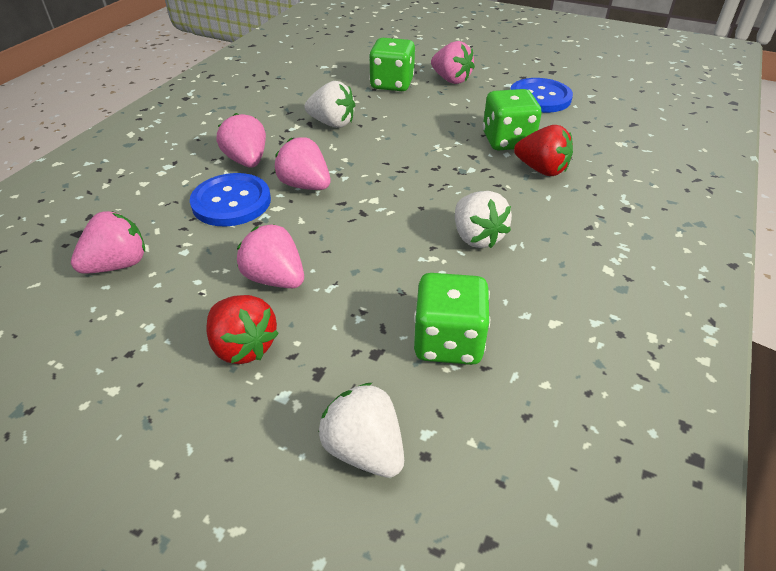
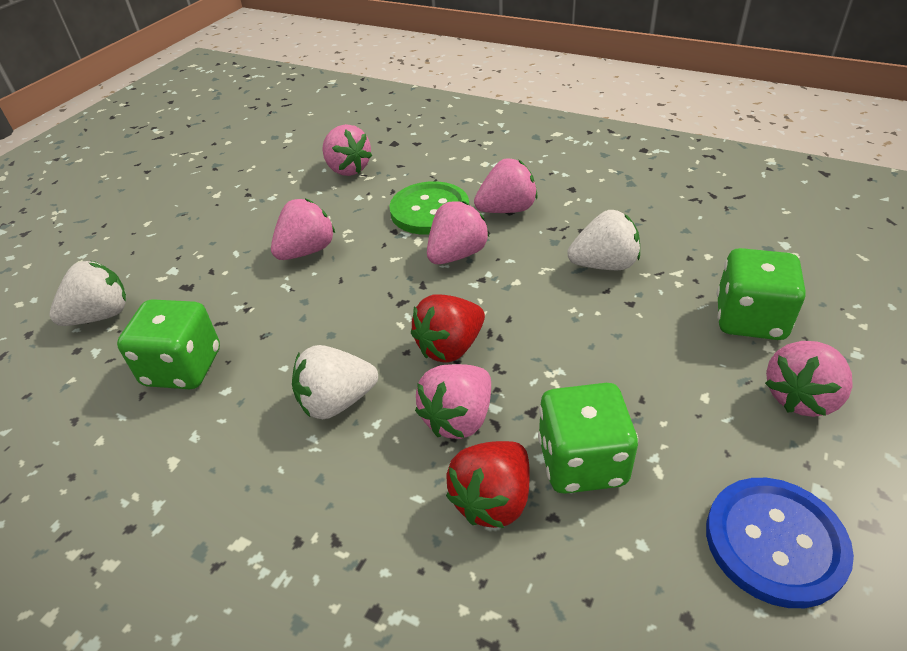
camera: 95 degrees right, 0 degrees up
(231, 202) = (430, 210): blue button -> green button
(243, 346) = (231, 244): red strawberry -> red strawberry (450, 347)
(332, 123) = (604, 265): white strawberry -> white strawberry turned 120 degrees counterclockwise
(483, 182) = (458, 418): none -> pink strawberry

